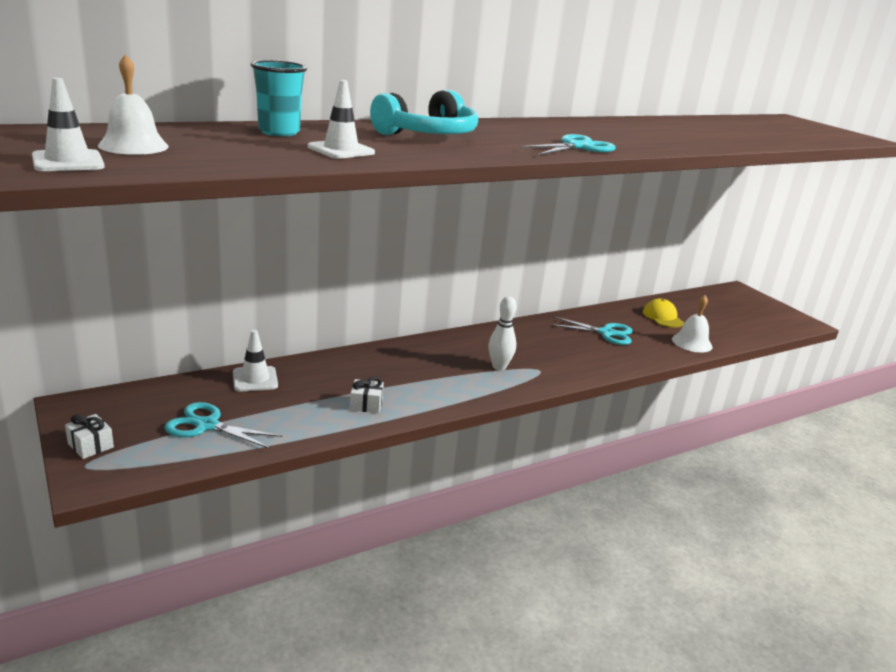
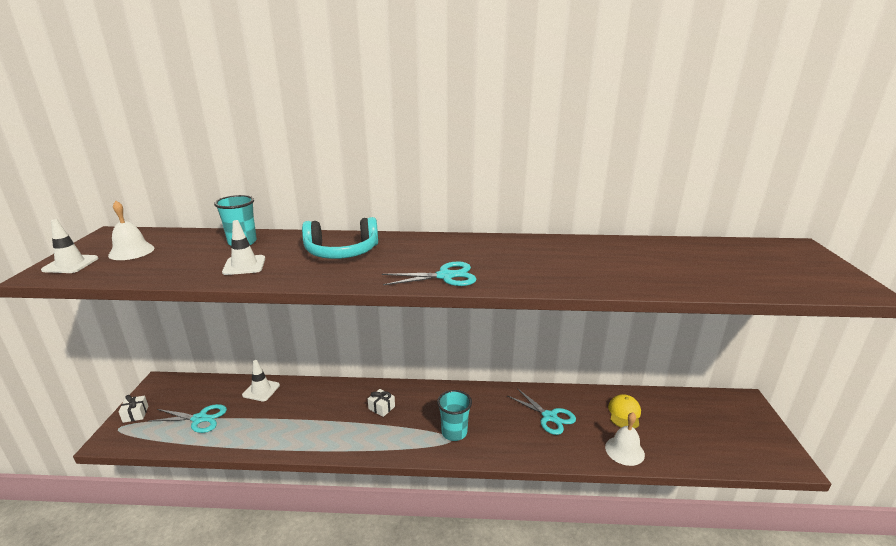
camera: 35 degrees right, 0 degrees up
(207, 425) = (199, 419): turquoise scissors -> turquoise scissors turned 135 degrees clockwise
(366, 404) = (299, 432): white gift -> white gift (381, 408)
(499, 367) = (423, 426): white bowling pin -> none
(535, 364) = (454, 432): none -> turquoise cup

